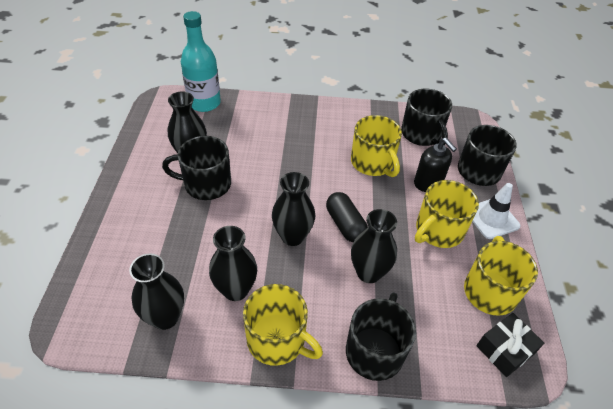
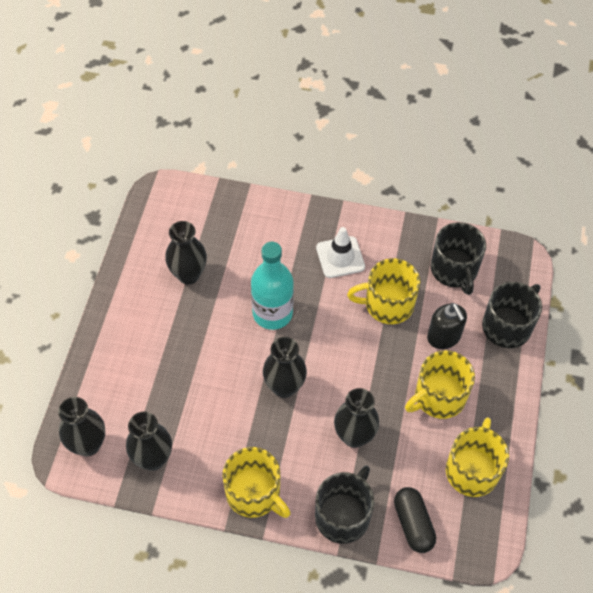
camera: 10 degrees right, 10 degrees up
(204, 103) = (208, 201): turquoise bottle -> turquoise bottle (272, 313)
(206, 184) = (202, 314): black mug -> none
(235, 290) = (221, 439): black vase -> black vase (88, 445)
(345, 224) = (341, 379): black capsule -> black capsule (413, 524)
(373, 163) = (388, 304): yellow mug -> yellow mug turned 105 degrees clockwise
(492, 218) = (501, 389): white traffic cone -> white traffic cone (340, 257)
(505, 350) = (468, 530): black gift -> none

